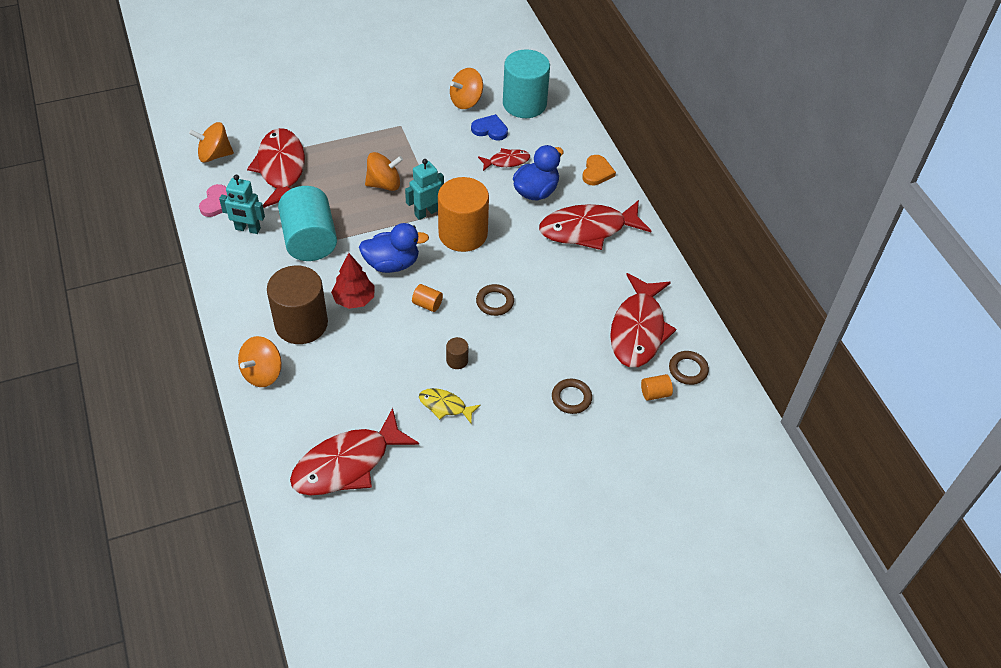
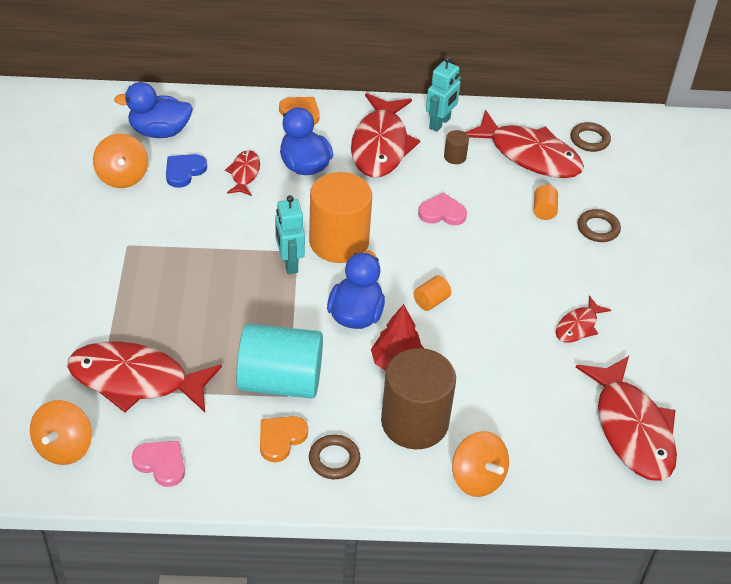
camera: 70 degrees left, 5 degrees down
(247, 229) = (228, 440): turquoise robot -> turquoise robot (440, 123)
(259, 255) = (281, 439): none -> orange heart
(384, 184) = (221, 287): orange spinning top -> none
(445, 406) = (578, 326): yellow fish -> red fish
(457, 360) = (520, 299): brown cylinder -> brown cylinder (455, 157)
(495, 302) = (451, 246): brown ring -> brown ring (334, 459)
(524, 104) = (159, 131): turquoise cylinder -> blue duck
(530, 287) = (442, 213): none -> pink heart
(655, 393) = (610, 170): orange cylinder -> orange cylinder (544, 210)

